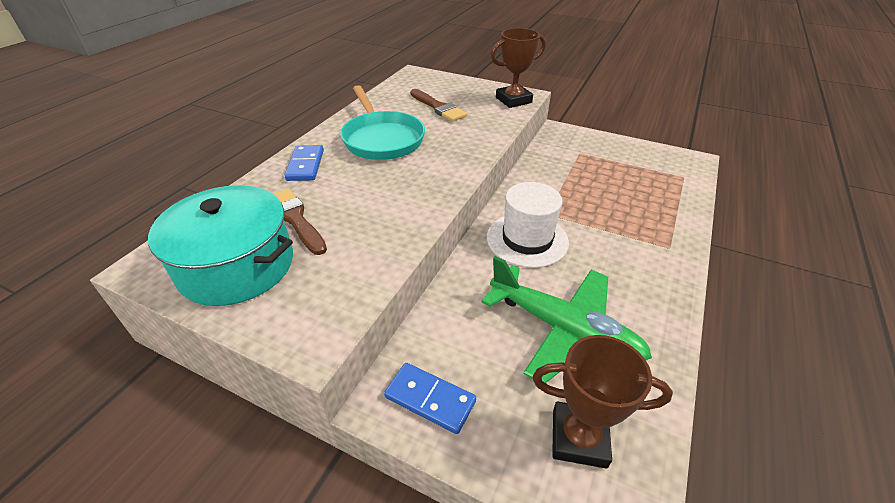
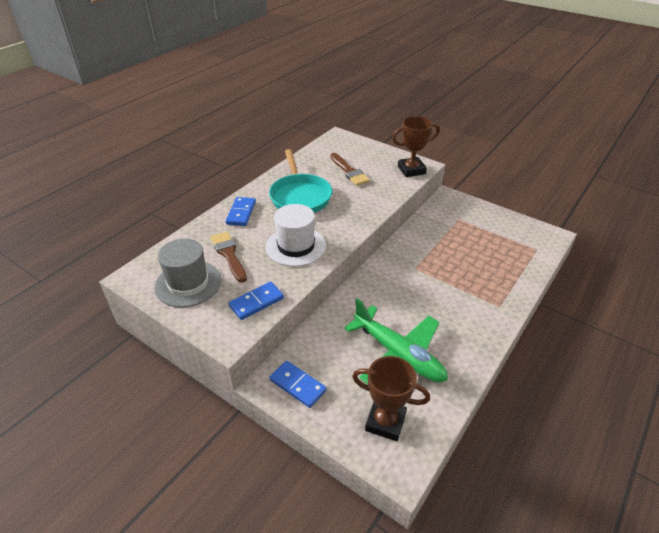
camera: 10 degrees right, 0 degrees up
(236, 266) = (188, 283): turquoise pot -> grey hat
(347, 280) = (256, 302): none -> blue domino
(527, 239) = (393, 287): white hat -> white hat (296, 246)

